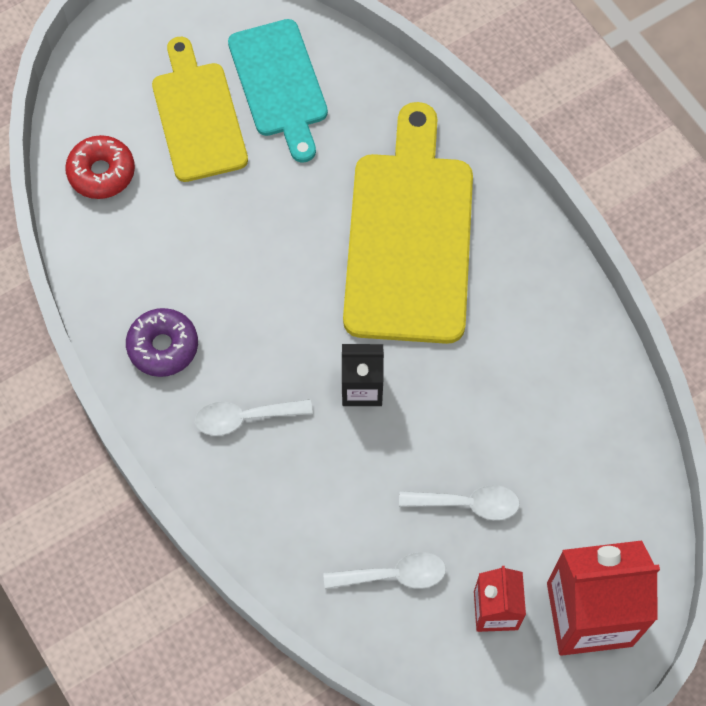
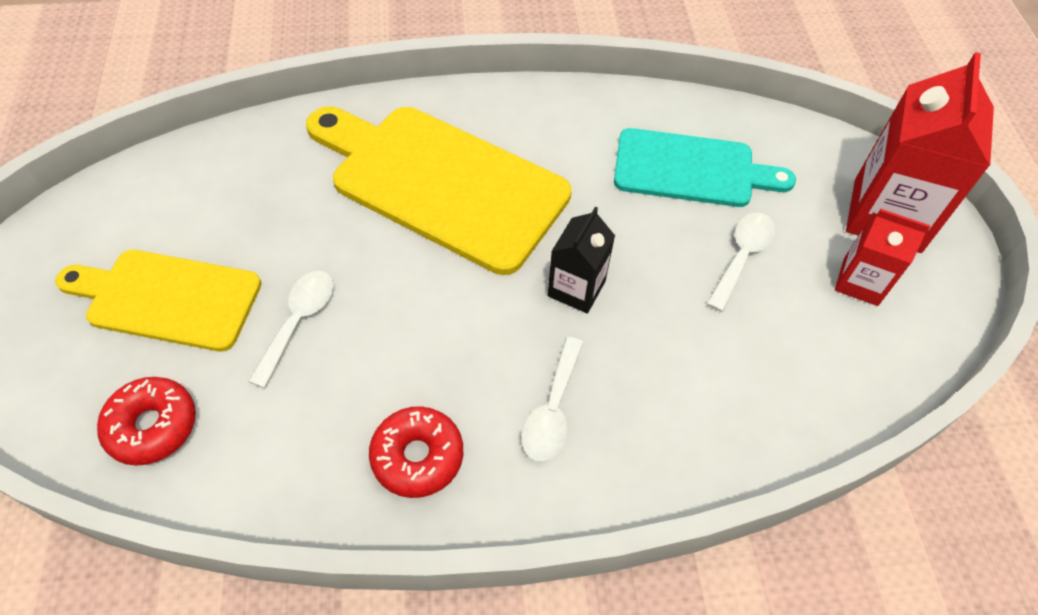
camera: 65 degrees left, 10 degrees down
(163, 346) = (417, 456): purple donut -> red donut
(279, 84) = (195, 212): turquoise cutting board -> turquoise cutting board (691, 169)
(394, 575) = (793, 349): white spoon -> white spoon (298, 321)

